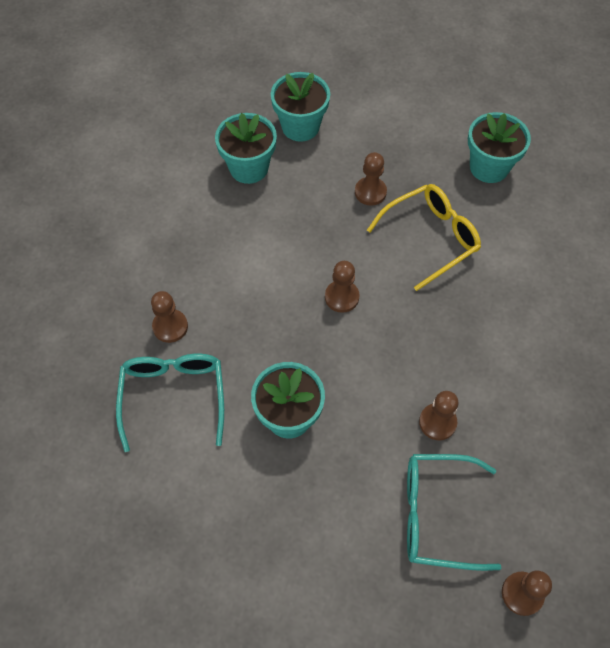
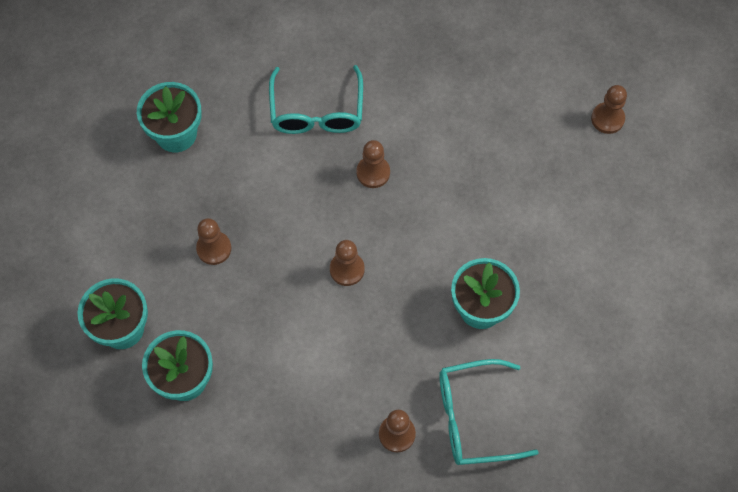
camera: 95 degrees left, 5 degrees up
(430, 238) = (270, 189): yellow glasses -> none
(437, 422) = (470, 181): brown pawn -> brown pawn (373, 172)
(437, 514) = (554, 180): turquoise glasses -> turquoise glasses (317, 111)

